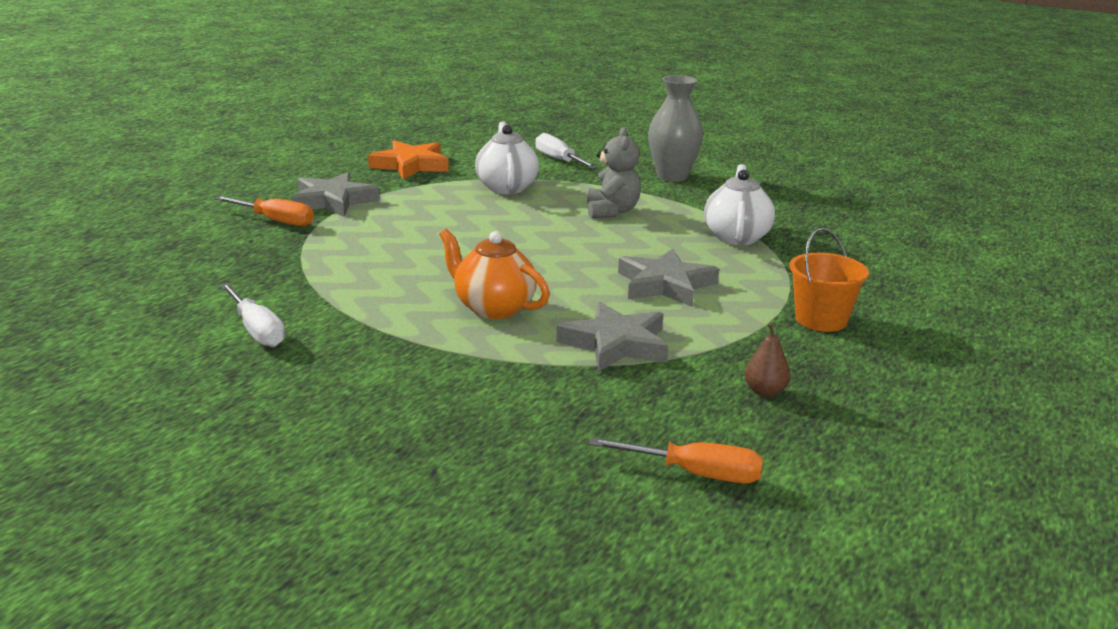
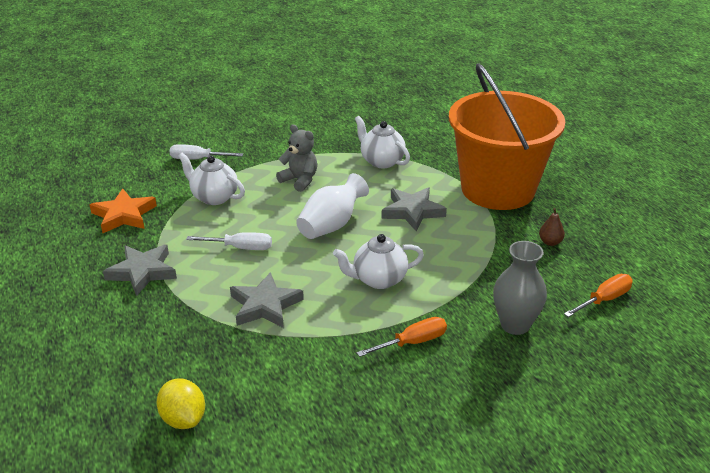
camera: 50 degrees left, 10 degrees up
(128, 290) = (183, 419): none -> yellow lemon
(256, 330) = (311, 381): white screwdriver -> white screwdriver (240, 248)
(275, 221) = (144, 310): orange screwdriver -> orange screwdriver (412, 342)
(493, 308) = (378, 279): orange teapot -> white teapot
(555, 252) = (331, 225): none -> white vase
(616, 344) = (462, 260): grey star -> grey star (265, 305)
(672, 176) = (277, 137): grey vase -> grey vase (515, 325)
(821, 320) = (498, 189): orange bucket -> orange bucket, size x2.50

